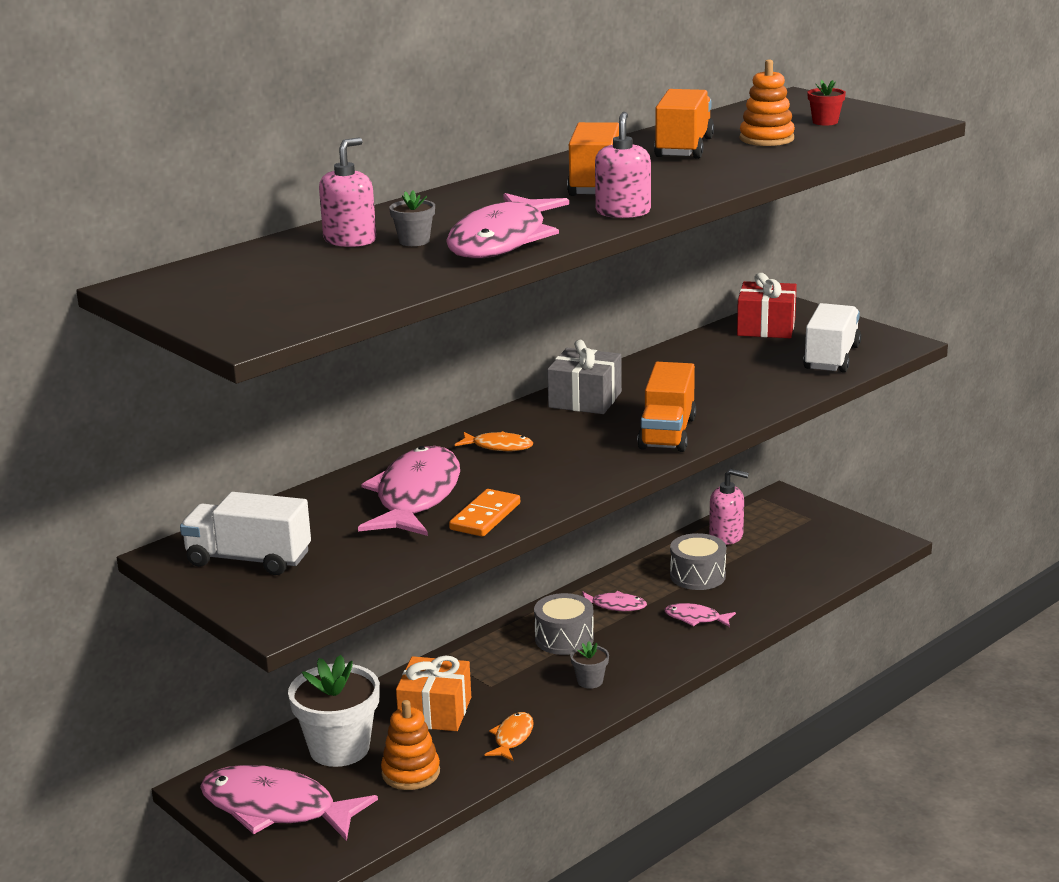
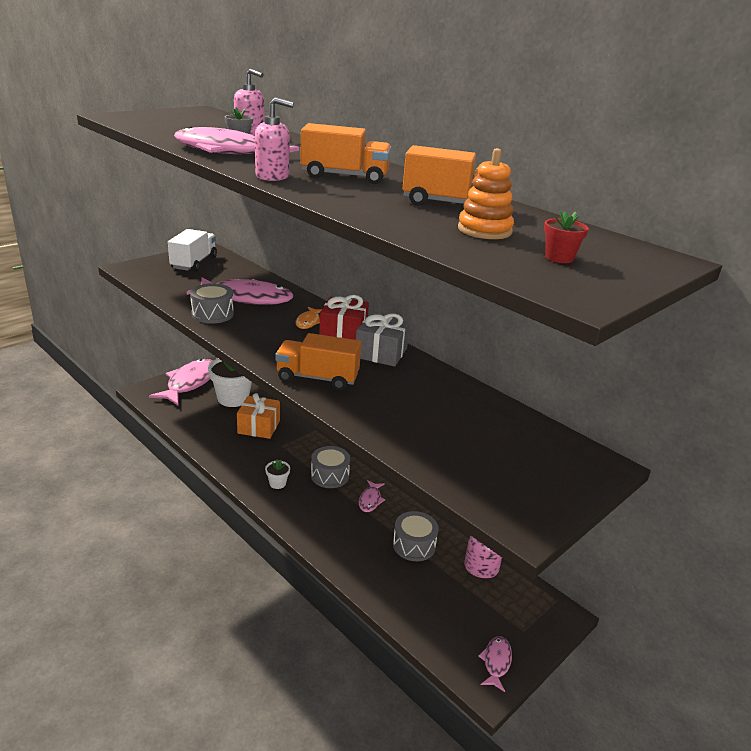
camera: 85 degrees right, 5 degrees up
(411, 773) = (204, 419): orange stacking toy -> none
(485, 516) = (212, 314): orange domino -> grey drum
(512, 738) = (225, 451): orange fish -> none
(590, 681) = (277, 483): grey flower pot -> white flower pot
(695, 618) = (350, 538): pink fish -> pink fish (496, 662)
(766, 327) = (547, 446): red gift -> red gift (343, 333)
(831, 358) = (475, 474): white truck -> none

